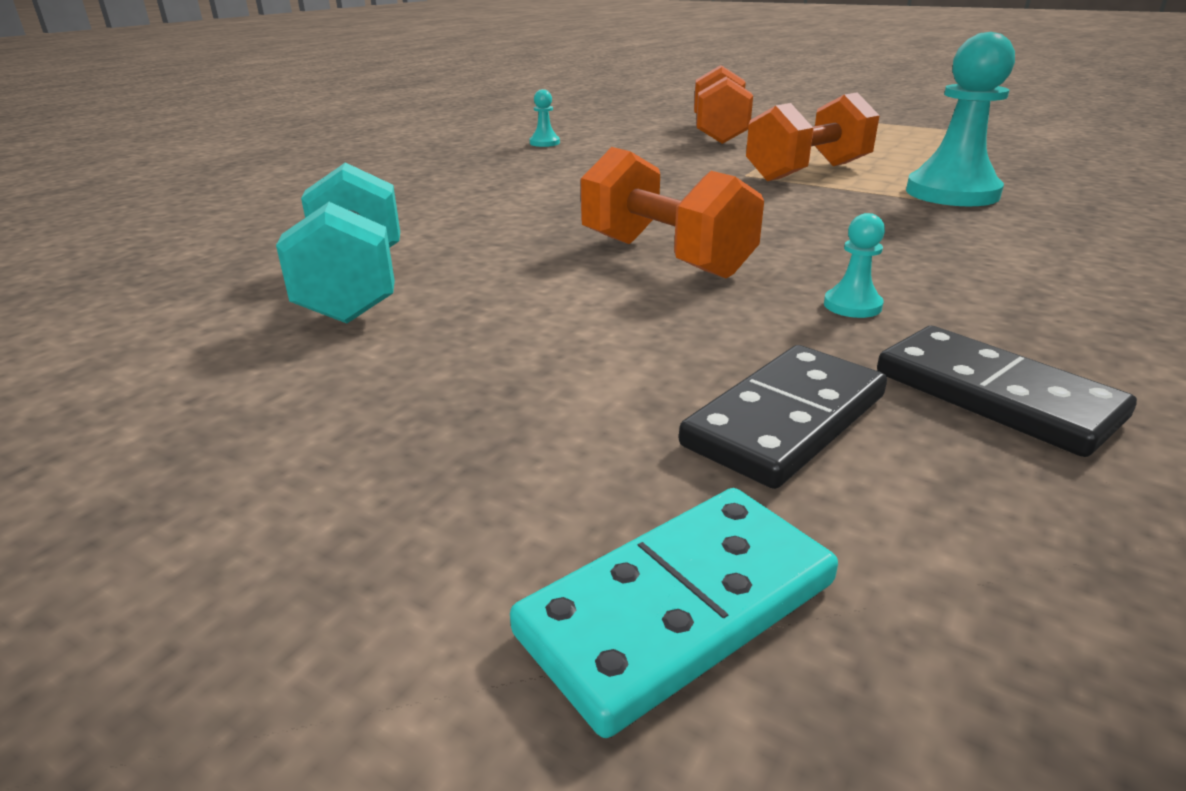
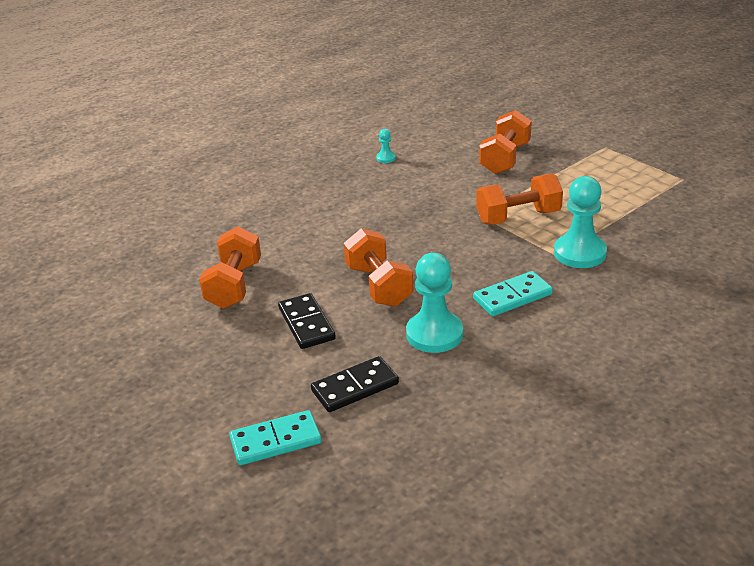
camera: 20 degrees right, 5 degrees up
(355, 287) = (234, 285): turquoise dumbbell -> orange dumbbell
(852, 305) = (434, 334): turquoise pawn -> turquoise pawn, size x2.25
(923, 244) = (512, 297): none -> turquoise domino
(995, 395) = (441, 391): black domino -> black domino (307, 324)

